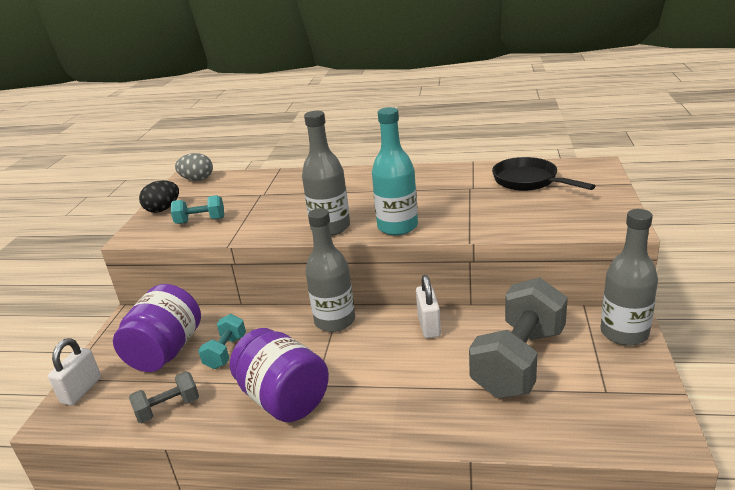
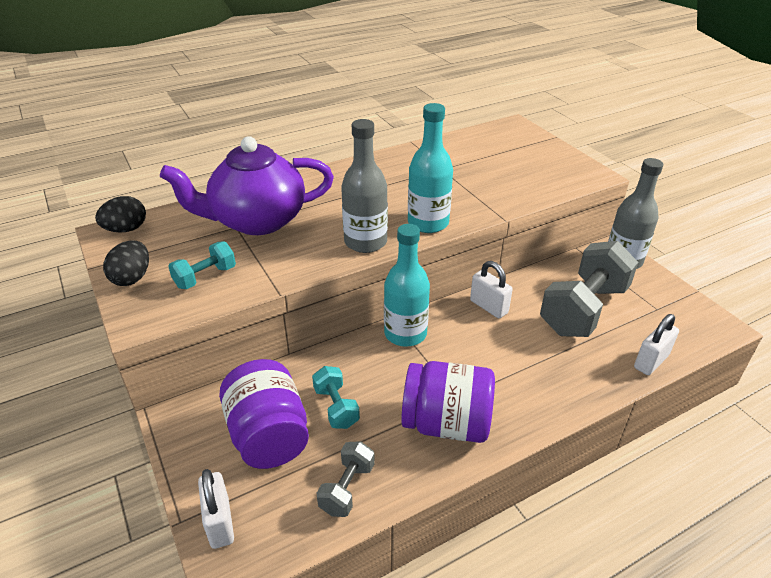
camera: 40 degrees left, 10 degrees up
(197, 179) = (126, 229): grey egg -> black egg
(278, 193) = (257, 221): none -> purple teapot
(335, 321) = (405, 334): grey bottle -> turquoise bottle
(519, 361) = (583, 309): grey dumbbell -> grey dumbbell turned 45 degrees clockwise
(529, 181) = (482, 151): black pan -> none
(532, 435) = (651, 361): none -> white padlock

